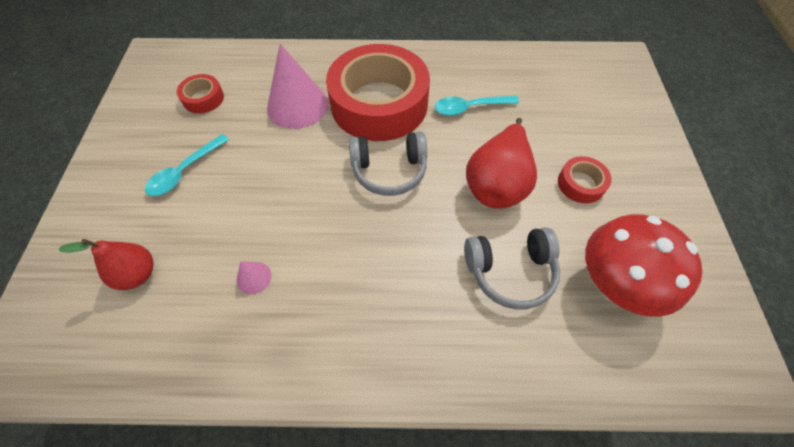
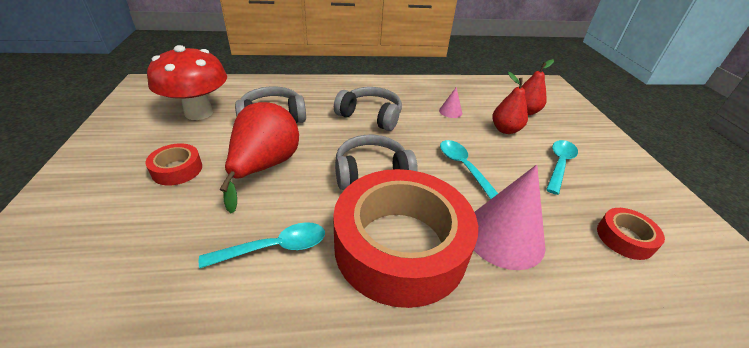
camera: 170 degrees right, 20 degrees down
(201, 232) = (505, 130): none -> red pear
(292, 172) = (464, 168): none -> turquoise spoon
(375, 269) = (370, 116): none -> grey headphones

